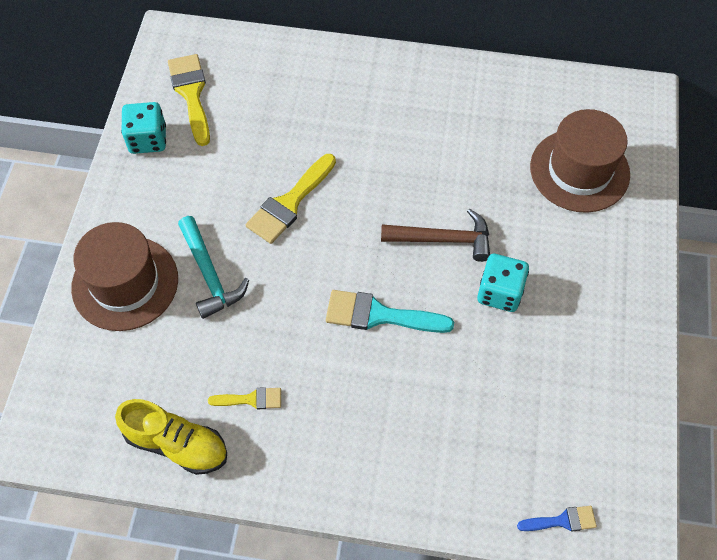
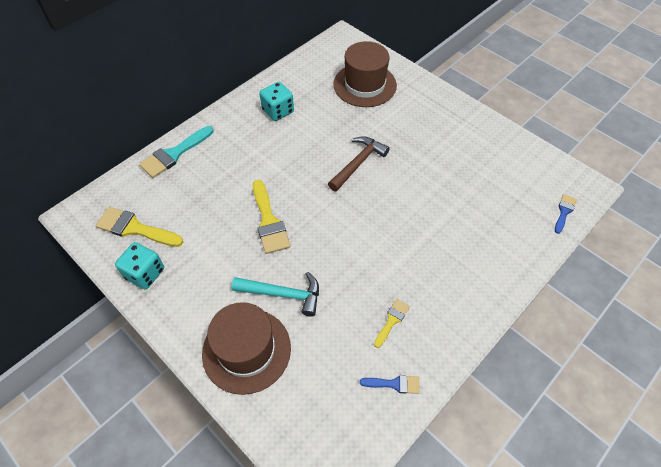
camera: 55 degrees left, 5 degrees down
(177, 444) = (394, 384): yellow shoe -> blue brush
(379, 315) = (383, 221): turquoise brush -> turquoise brush (174, 154)
(500, 292) = (411, 159): turquoise dice -> turquoise dice (278, 111)

